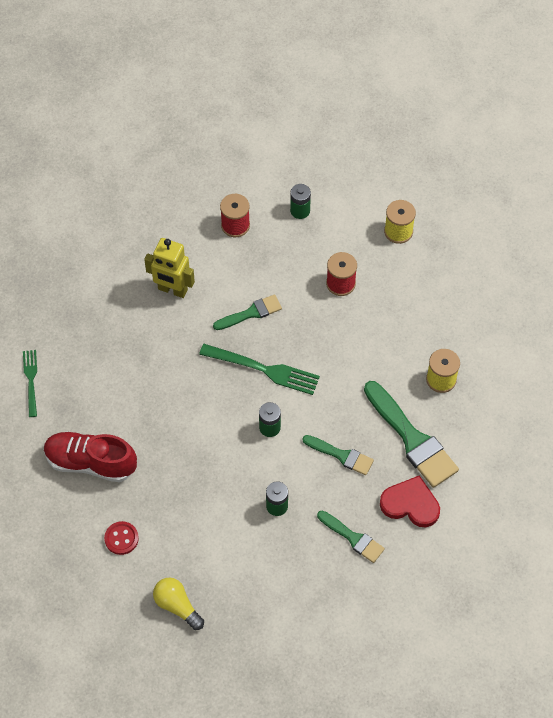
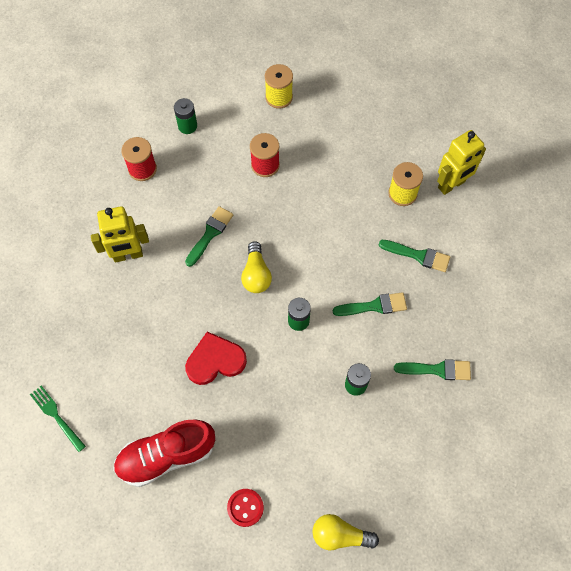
camera: 35 degrees left, 5 degrees up
(263, 369) = (256, 274): green fork -> yellow light bulb
(410, 504) = (459, 310): red heart -> red heart (215, 360)
(412, 439) = (418, 255): green brush -> green brush, size x0.57
(491, 399) = (451, 185): none -> yellow robot

